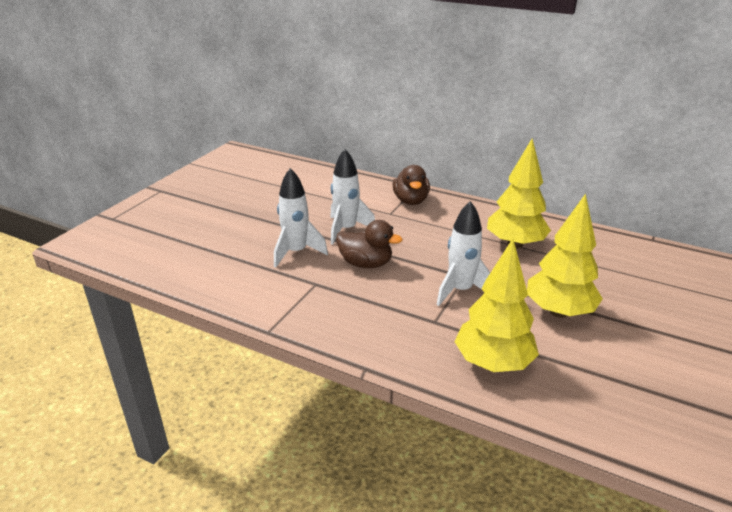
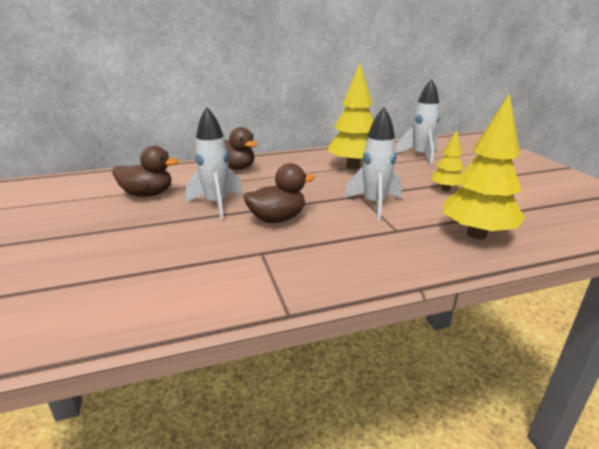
camera: 45 degrees left, 5 degrees down
(296, 252) = (198, 239): white rocket -> white rocket (420, 156)
(317, 199) = (148, 194): none -> brown duck
(559, 312) = (445, 189): yellow tree -> yellow tree, size x0.54

